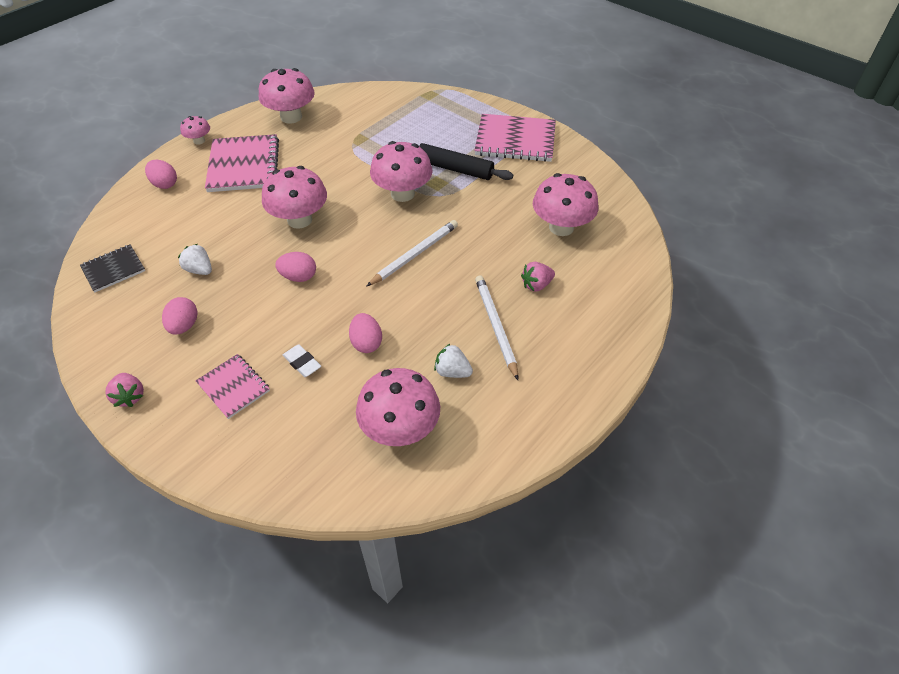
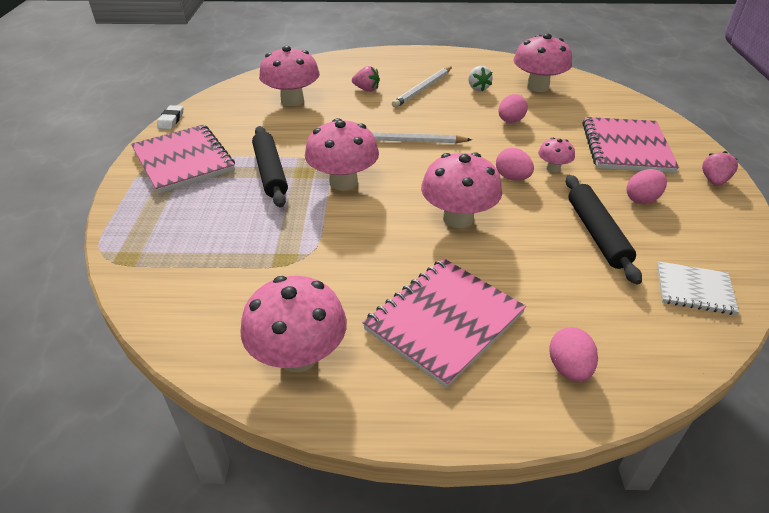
camera: 130 degrees left, 10 degrees down
(113, 269) = (694, 290): black notebook -> white notebook
(199, 141) = (460, 417): pink mushroom -> pink mushroom (553, 168)
(199, 270) = (597, 233): white strawberry -> black rolling pin
(234, 387) = (626, 147): pink notebook -> pink notebook, size x1.77
(302, 363) = (565, 134): white eraser -> white eraser (171, 120)

